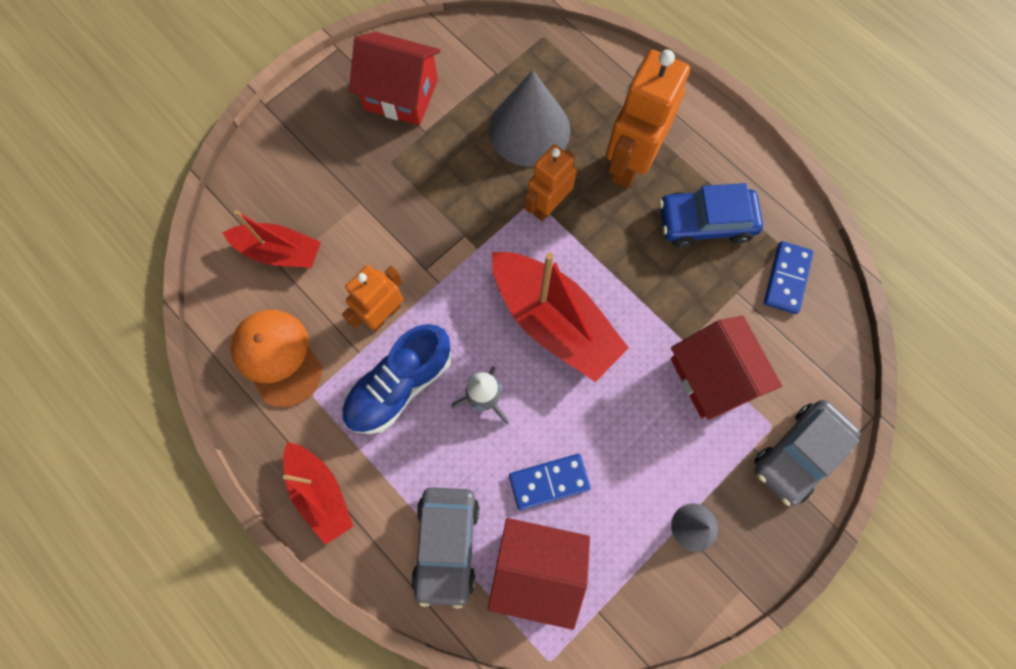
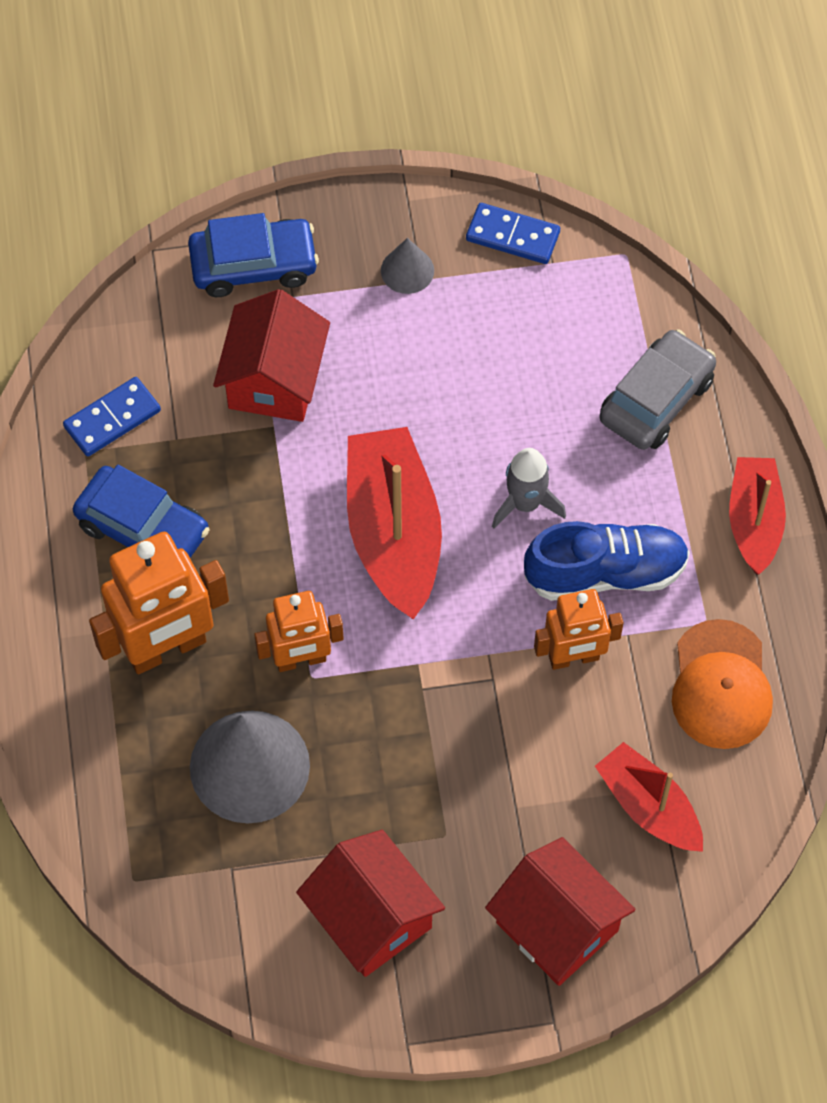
camera: 145 degrees left, 10 degrees down
(537, 569) = (583, 328): red house -> red house (557, 926)
(549, 481) = (516, 391): blue domino -> blue domino (512, 236)
(799, 454) = (253, 265): grey car -> blue car

